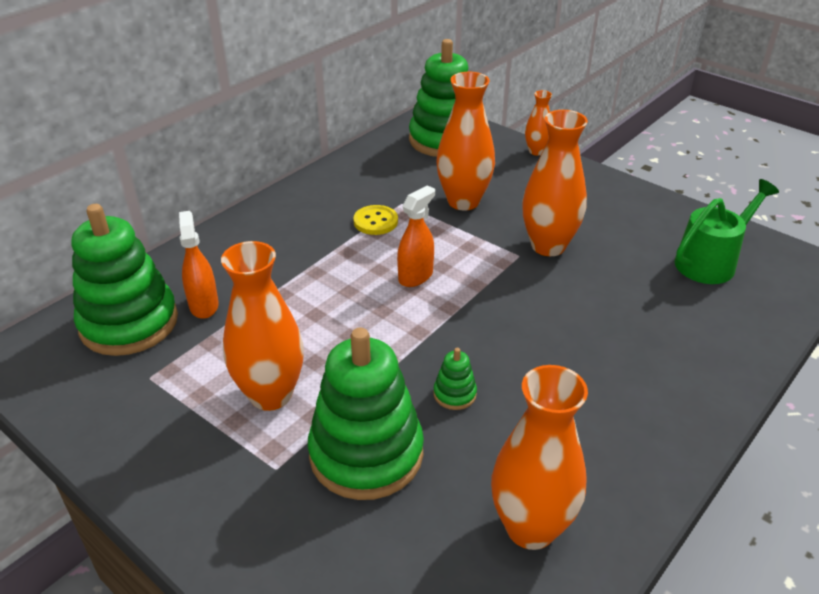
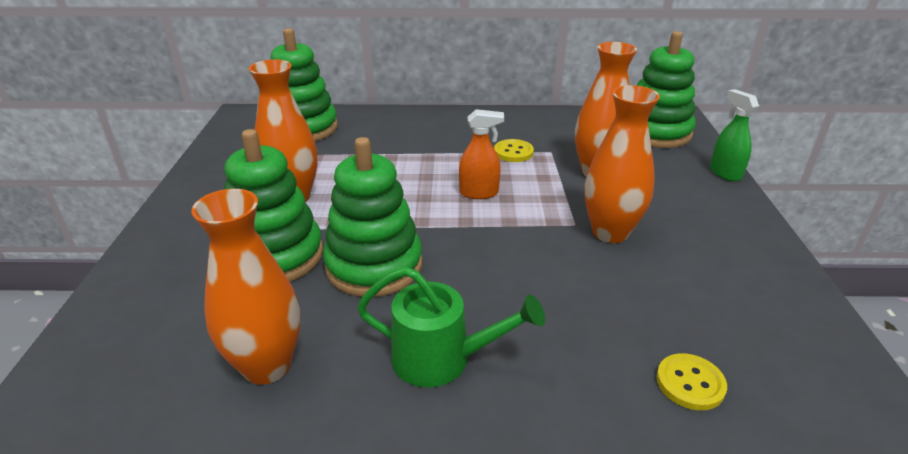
camera: 50 degrees right, 5 degrees down
(204, 305) = (346, 140): orange spray bottle -> none
(454, 394) = (374, 266): green stacking toy -> green stacking toy, size x2.45
(536, 151) = (725, 173): orange vase -> green spray bottle
(711, 262) = (752, 335): green watering can -> green watering can (442, 359)
(731, 314) = (690, 383): none -> yellow button

